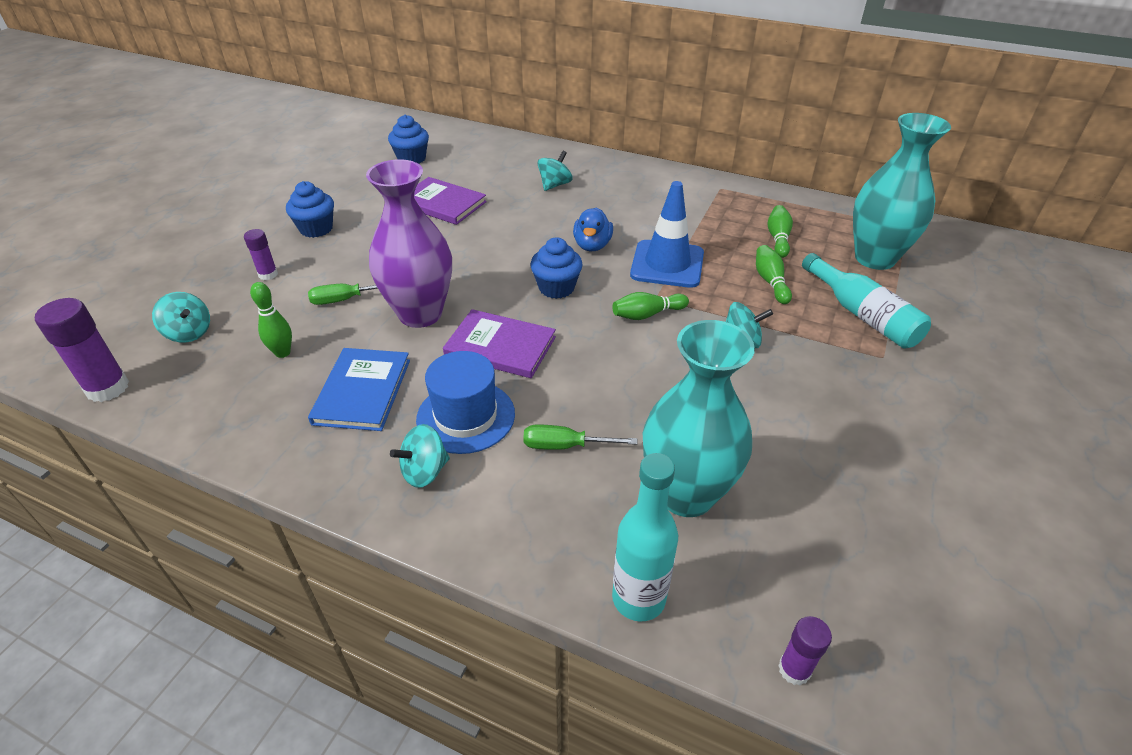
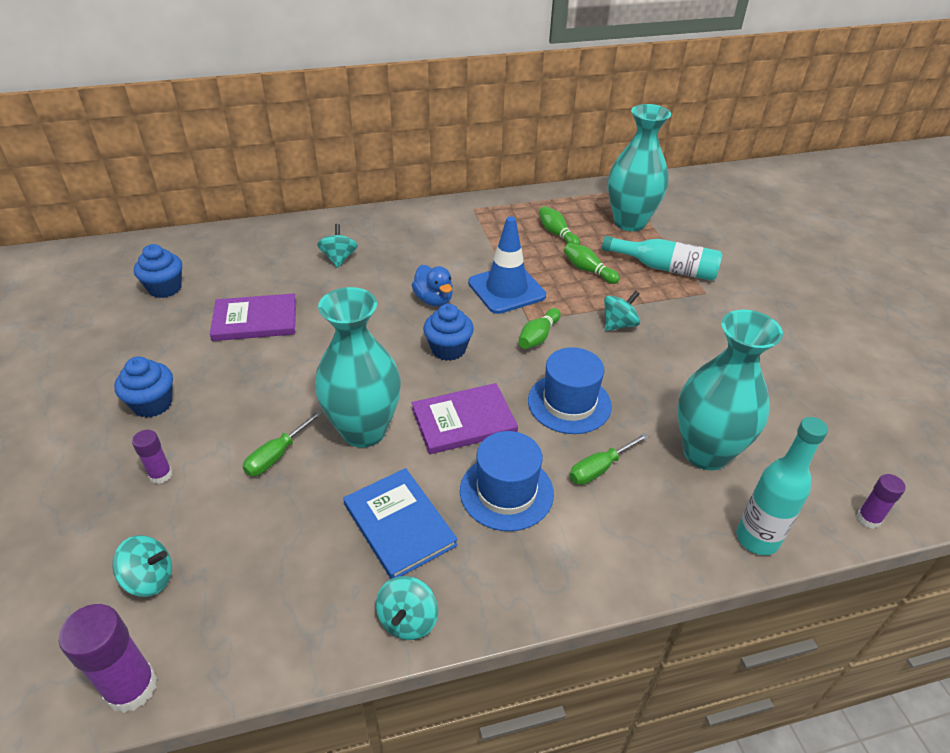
camera: 40 degrees left, 0 degrees up
(282, 353) = (280, 537): green bowling pin -> none
(420, 314) = (364, 430): purple vase -> turquoise vase
(424, 471) = (529, 553): turquoise spinning top -> turquoise spinning top (408, 620)
(606, 380) = (569, 403): none -> blue hat

